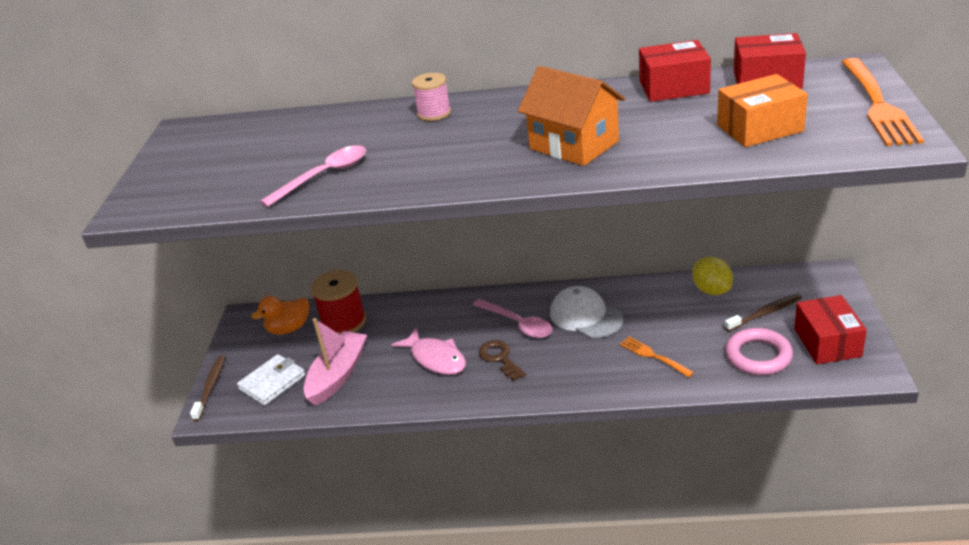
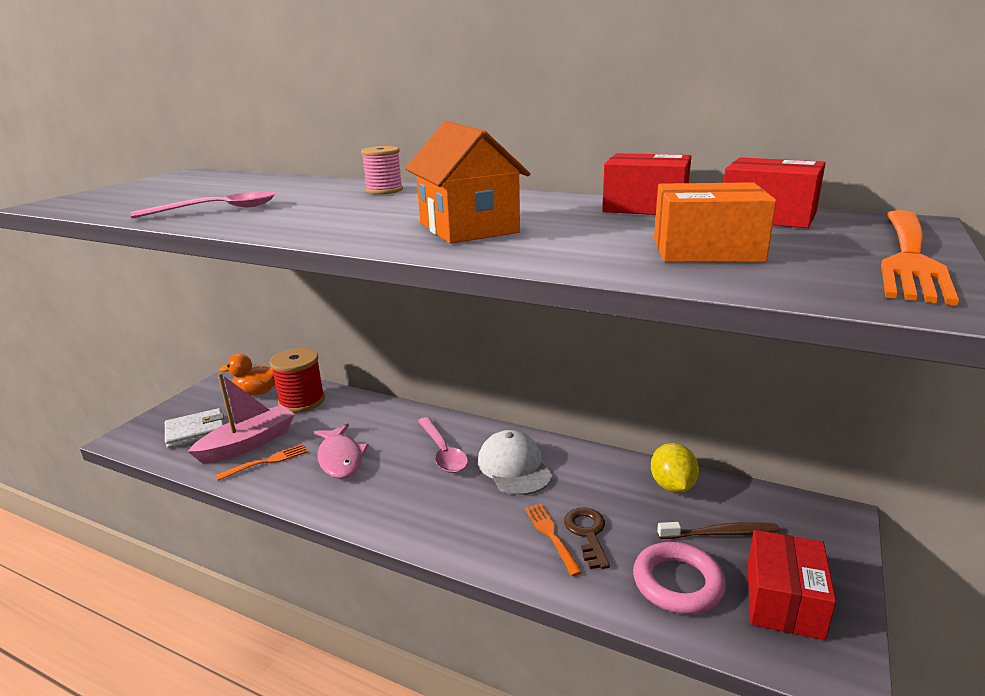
camera: 20 degrees right, 10 degrees down
(210, 387) = (151, 419): brown toothbrush -> none
(372, 384) = (266, 462): none -> orange fork
(500, 358) = (396, 479): brown key -> brown key (587, 533)

